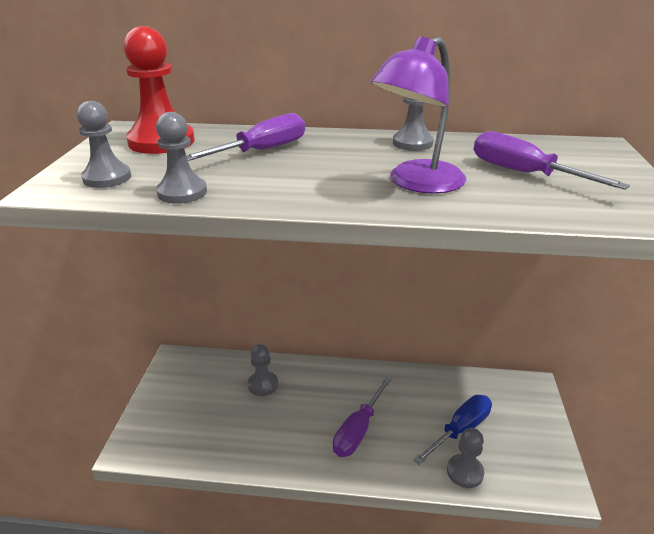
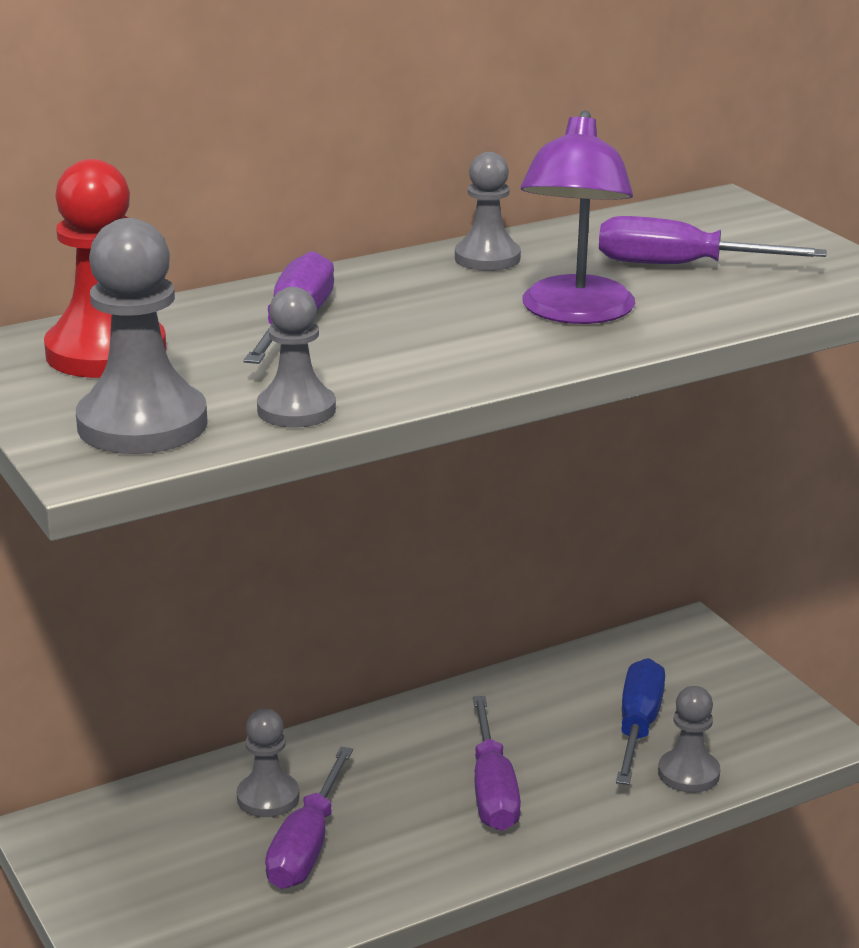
camera: 35 degrees left, 5 degrees down
(107, 178) = (142, 424): grey pawn -> grey pawn, size x1.62
(254, 417) = (307, 846): none -> purple screwdriver

